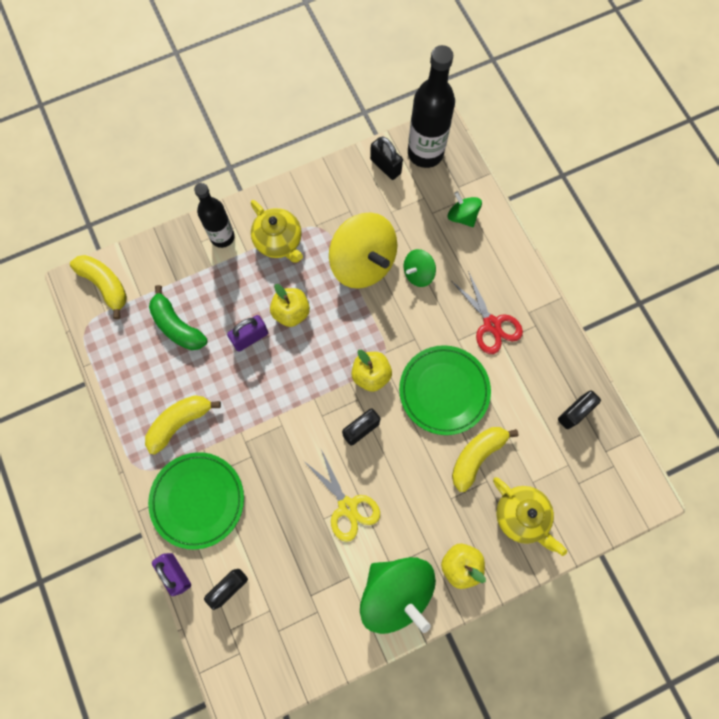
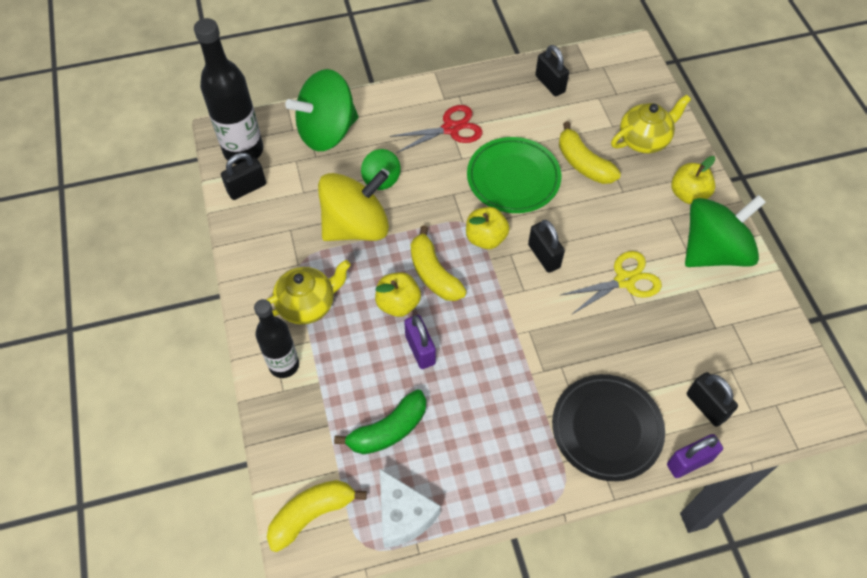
camera: 80 degrees left, 15 degrees down
(110, 350) = (403, 515): none -> white cheese
(180, 422) = (511, 439): yellow banana -> yellow banana (434, 273)
(198, 500) = (606, 429): green plate -> black plate
(462, 216) = (327, 132): green spinning top -> green spinning top, size x2.02

